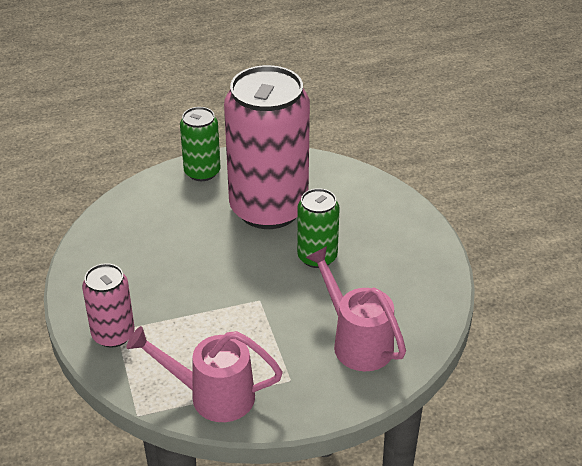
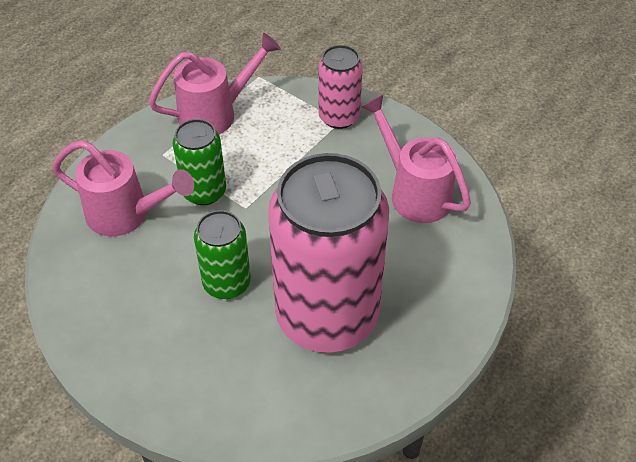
camera: 145 degrees right, 10 degrees up
(128, 248) = (414, 192): none -> pink watering can
(202, 172) = (446, 324): green can -> green can (204, 192)

